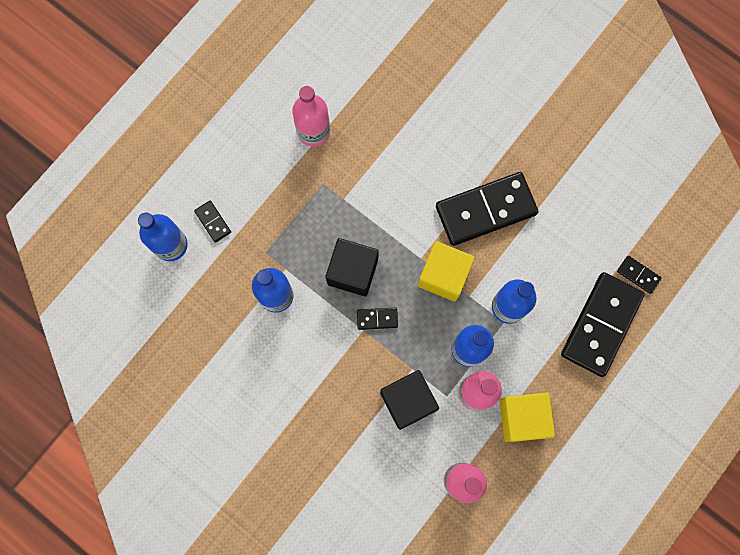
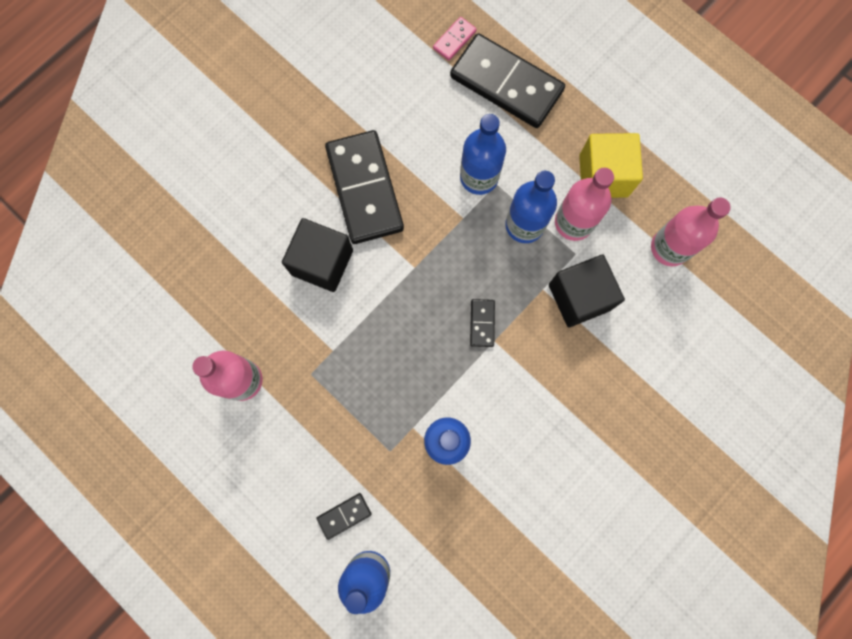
camera: 85 degrees left, 0 degrees up
(352, 271) = (423, 347): black cube -> black cube (322, 262)
(443, 275) = (437, 243): yellow cube -> none
(638, 275) = (454, 40): black domino -> pink domino

